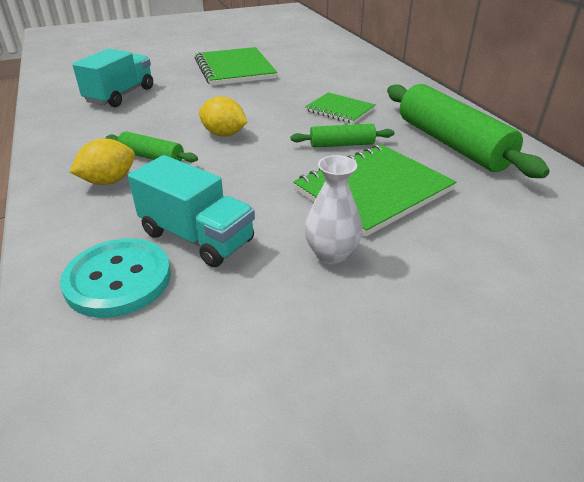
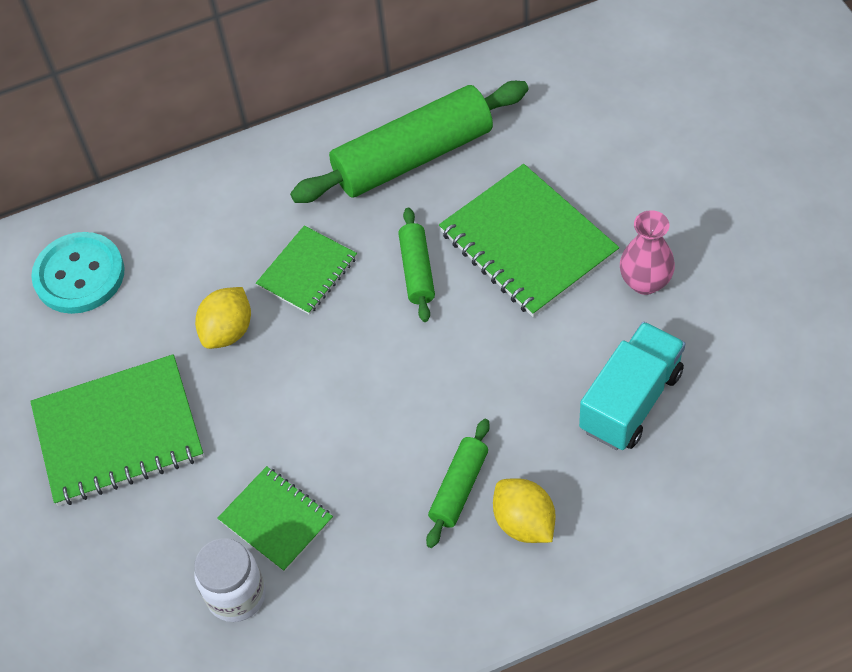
camera: 85 degrees left, 20 degrees up
(118, 279) = (704, 456): turquoise button -> turquoise button (79, 275)
(120, 95) = (236, 595): turquoise truck -> white jar
(161, 104) = (276, 520): none -> green notebook
(224, 134) = (388, 411): yellow lemon -> yellow lemon (228, 331)
(331, 254) = (645, 282): white vase -> pink vase

